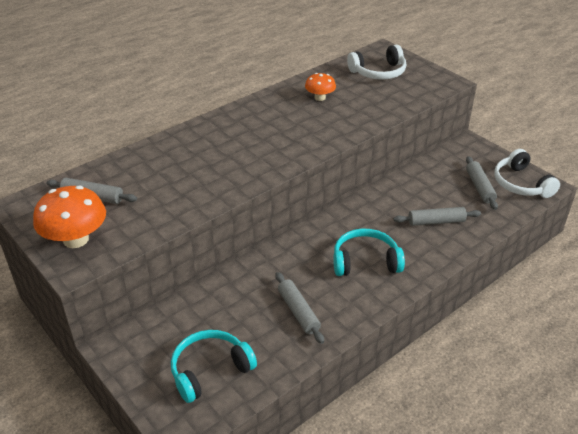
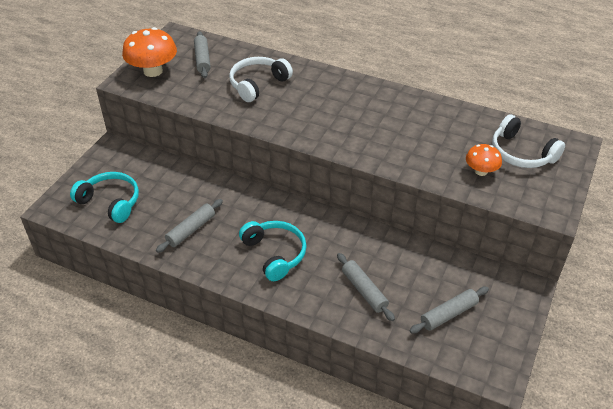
camera: 65 degrees right, 5 degrees up
(320, 98) = (433, 127): orange mushroom -> orange mushroom (481, 171)
(521, 184) = (483, 351): white headphones -> white headphones (258, 84)

